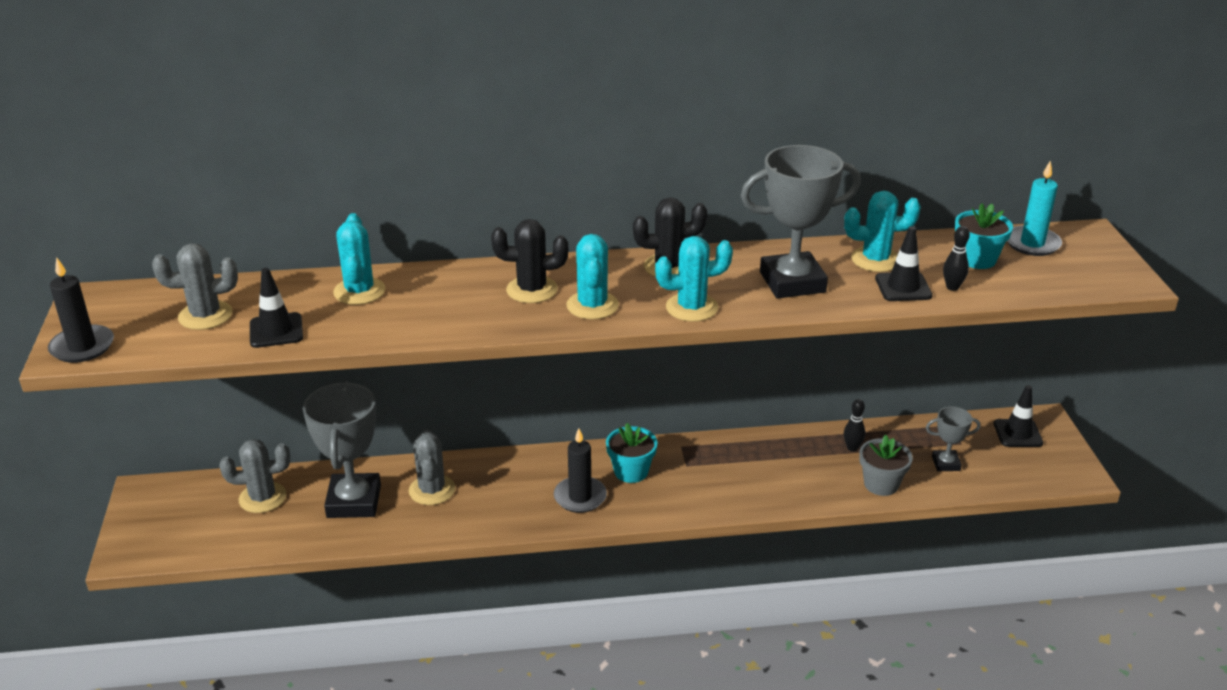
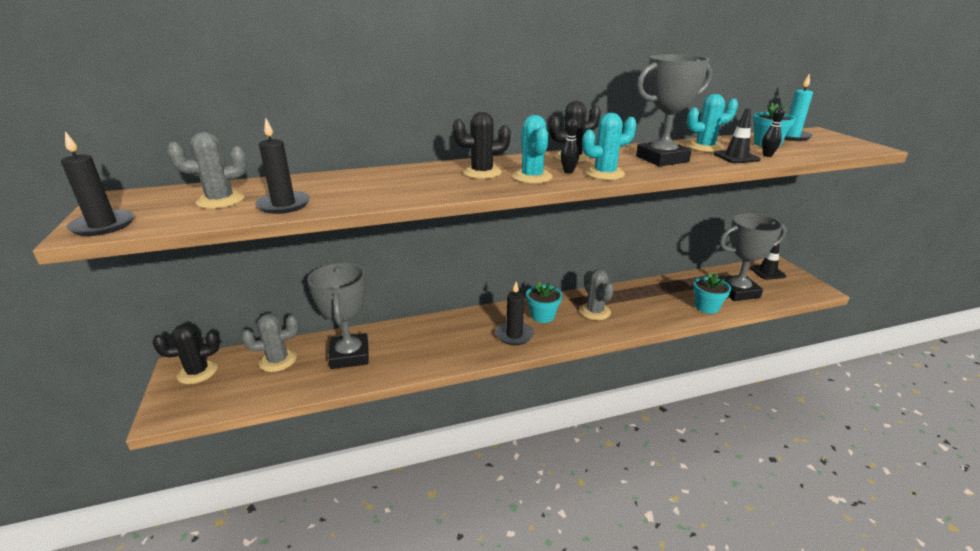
camera: 10 degrees left, 5 degrees down
(164, 502) = (197, 372): none -> black cactus
(276, 331) = (284, 205): black traffic cone -> black candle
(359, 291) = (349, 181): turquoise cactus -> none
(432, 490) = (407, 342): grey cactus -> grey cactus (595, 311)
(852, 448) = (676, 289): black bowling pin -> black bowling pin (568, 172)
(881, 484) = (706, 307): grey flower pot -> turquoise flower pot
(946, 463) = (737, 292): grey trophy -> grey trophy, size x1.99

